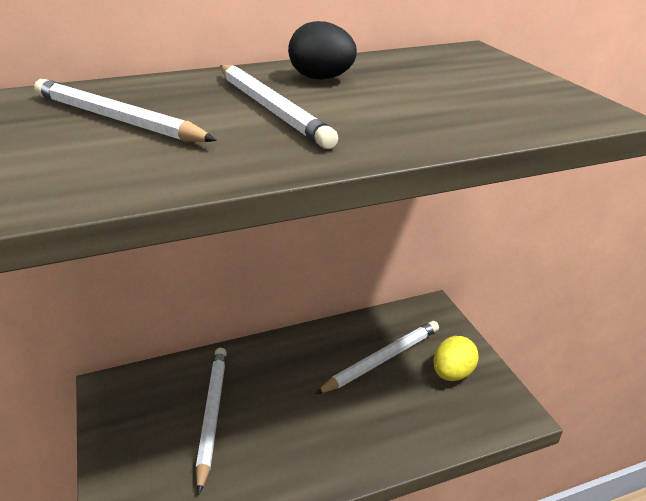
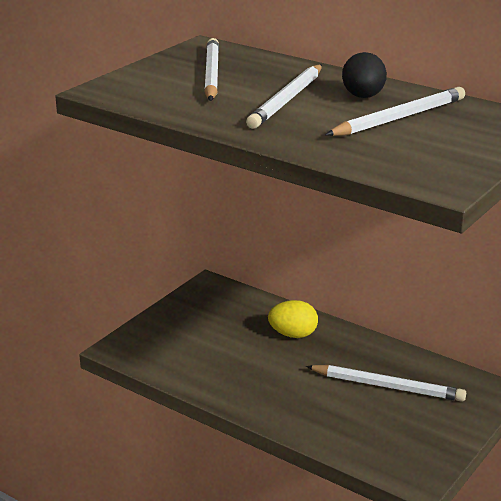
camera: 55 degrees right, 5 degrees down
(213, 414) = (238, 335): white pencil -> white pencil (400, 118)
(452, 373) = (420, 428): yellow egg -> yellow egg (293, 334)

